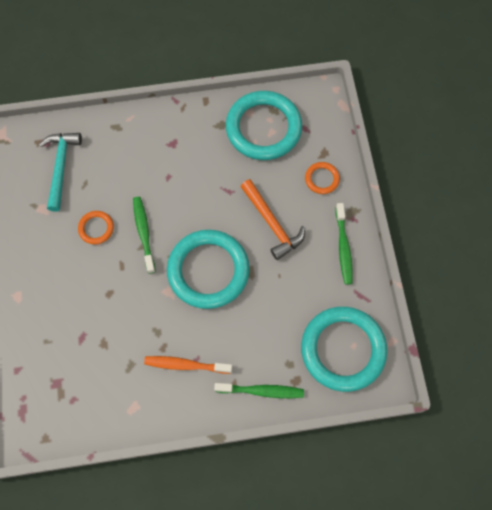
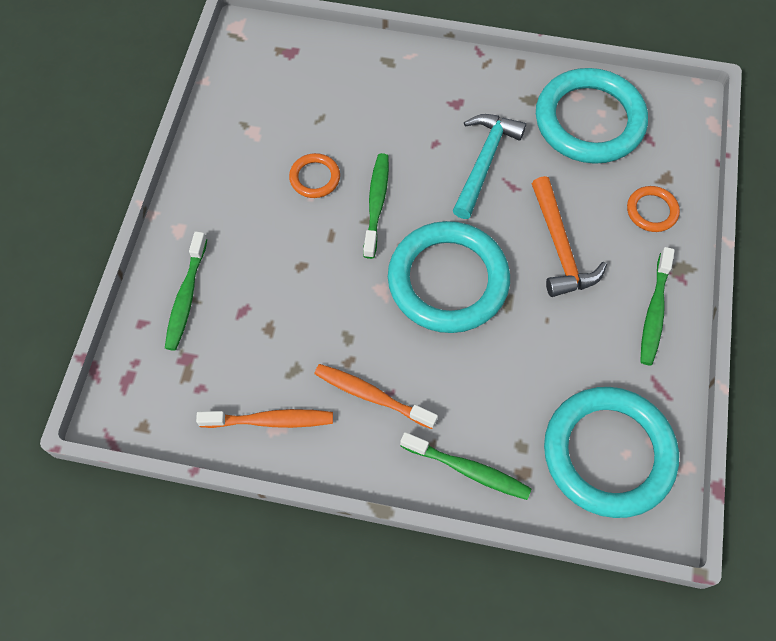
camera: 20 degrees right, 5 degrees down
(40, 341) = (186, 297): none -> green toothbrush
(61, 167) = (297, 88): turquoise hammer -> turquoise hammer (484, 162)
(127, 404) = (271, 420): none -> orange toothbrush

